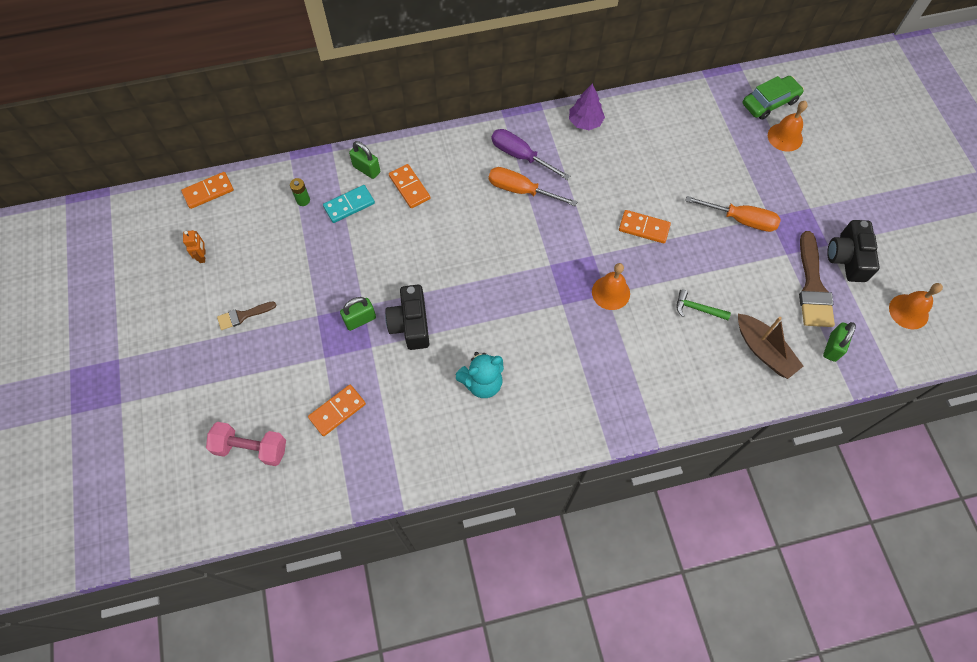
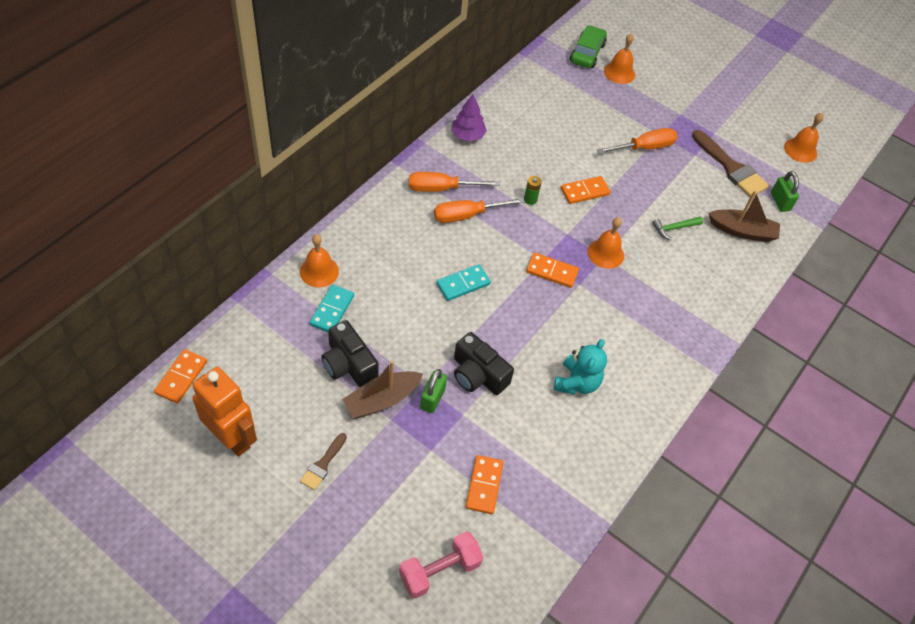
camera: 45 degrees left, 10 degrees down
(202, 256) = (232, 438): orange robot -> orange robot, size x2.36
(303, 200) = (284, 331): green battery -> green battery (530, 199)
(324, 296) = (382, 400): none -> brown boat
(366, 169) = (319, 271): green padlock -> orange bell
(409, 187) = (372, 265): orange domino -> orange domino (552, 271)
(465, 245) = (463, 284): none -> turquoise domino
(520, 156) = (441, 188): purple screwdriver -> orange screwdriver
(847, 258) = (734, 135): black camera -> black camera (349, 364)

